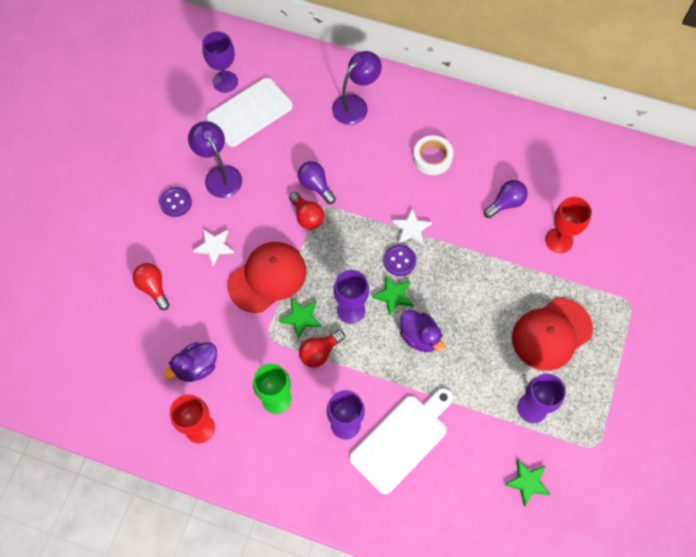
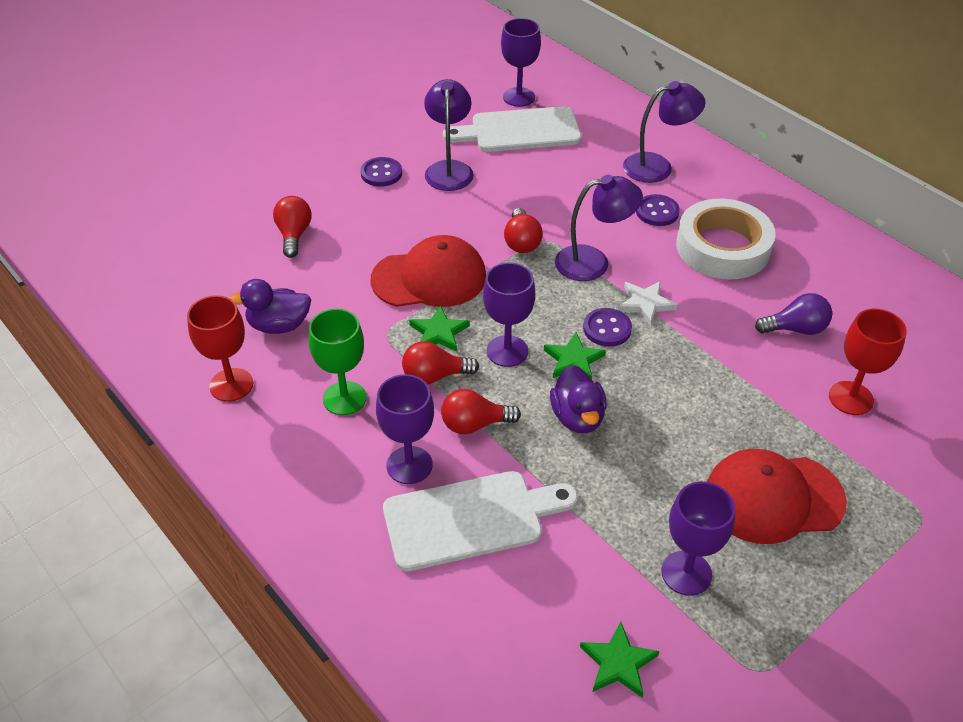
camera: 30 degrees right, 20 degrees down
(214, 247) = (391, 227): white star -> none
(315, 186) = (554, 219): purple light bulb -> none
(361, 210) = (593, 262): none -> purple lamp
(364, 374) = (474, 424): none -> red light bulb
(377, 147) = (657, 212): none -> purple button
(432, 158) = (722, 247): white tape -> white tape, size x1.65

